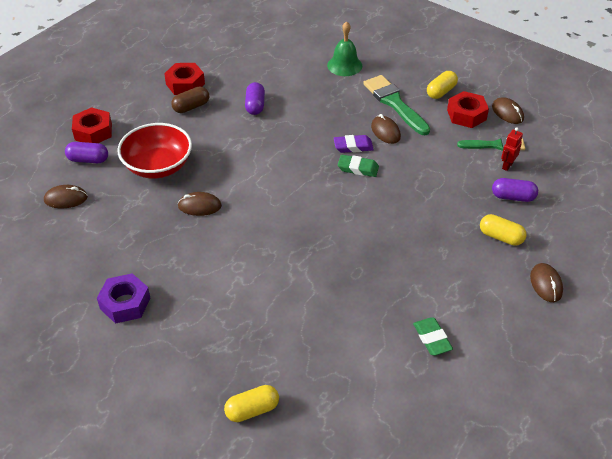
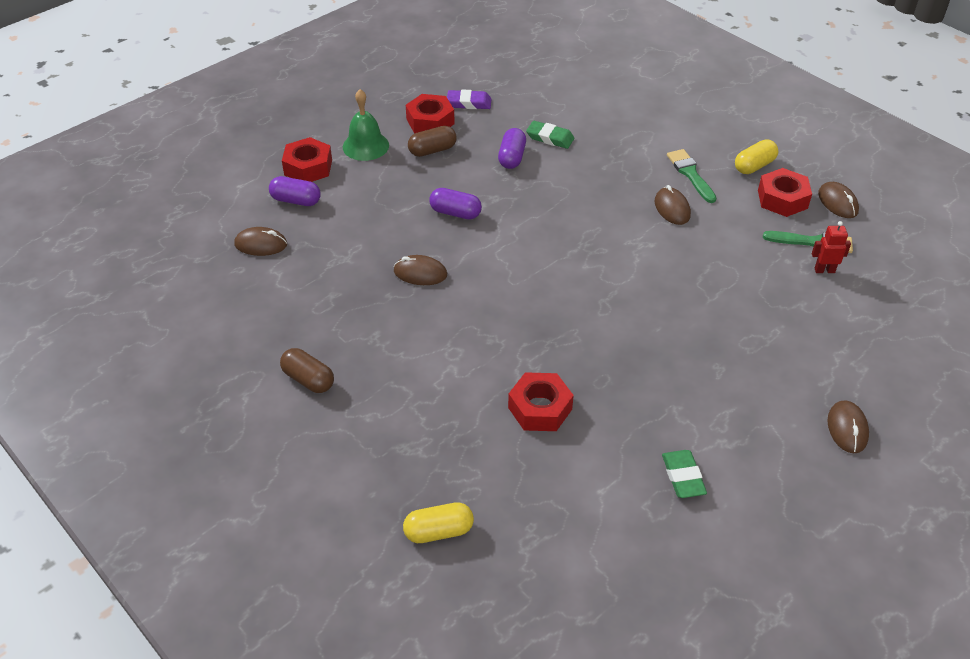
camera: 10 degrees right, 0 degrees up
(125, 303) = (308, 379): purple nut -> brown capsule
(158, 166) = (378, 218): red bowl -> none
(313, 301) = (540, 408): none -> red nut
(344, 65) = (635, 119): green bell -> green bell (365, 146)
(353, 146) = (626, 222): purple eraser -> purple eraser (469, 103)
(358, 168) = (627, 250): green eraser -> green eraser (550, 138)
(394, 103) = (690, 174): green brush -> green brush, size x0.65
(501, 237) = (798, 360): yellow capsule -> none
(507, 165) = (824, 270): red robot -> red robot turned 45 degrees clockwise
(513, 197) = (824, 311): purple capsule -> purple capsule (455, 213)

